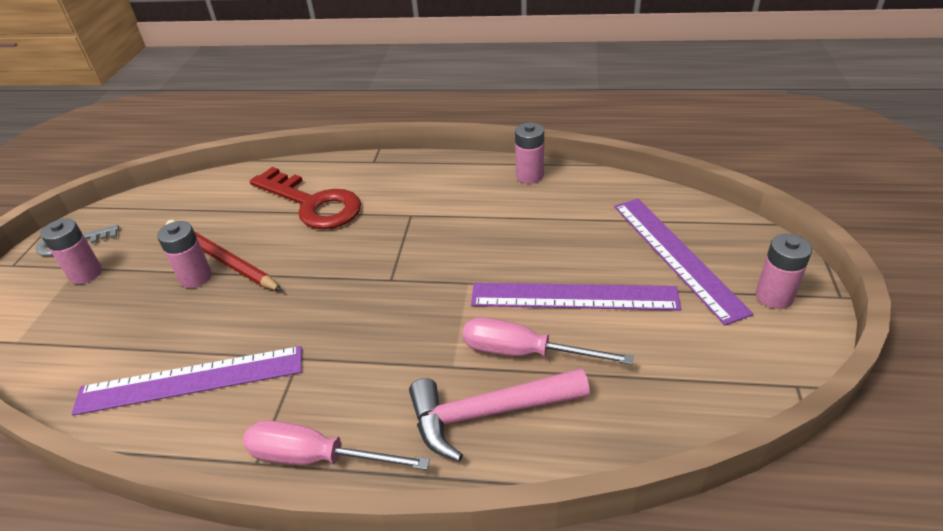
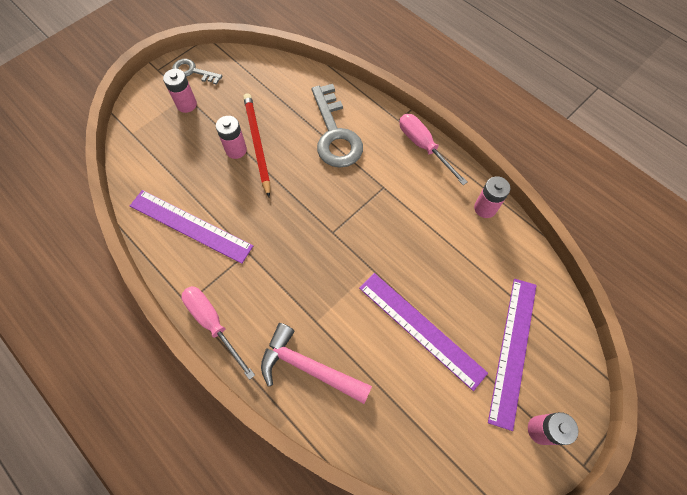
camera: 35 degrees right, 25 degrees up
(313, 204) = (335, 134): red key -> grey key
(524, 352) = (359, 345): pink screwdriver -> pink screwdriver (423, 146)

